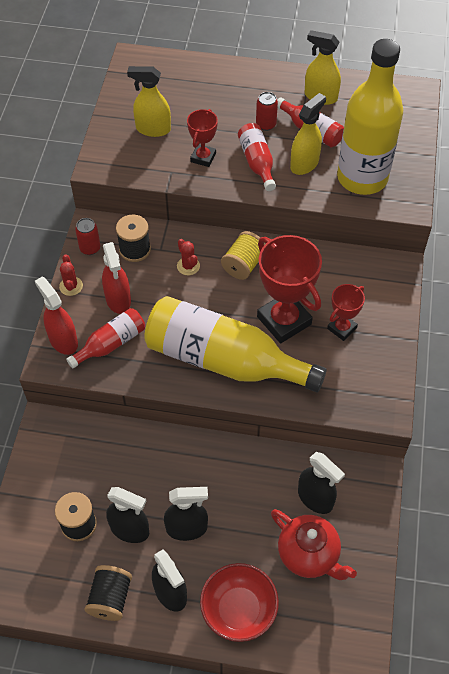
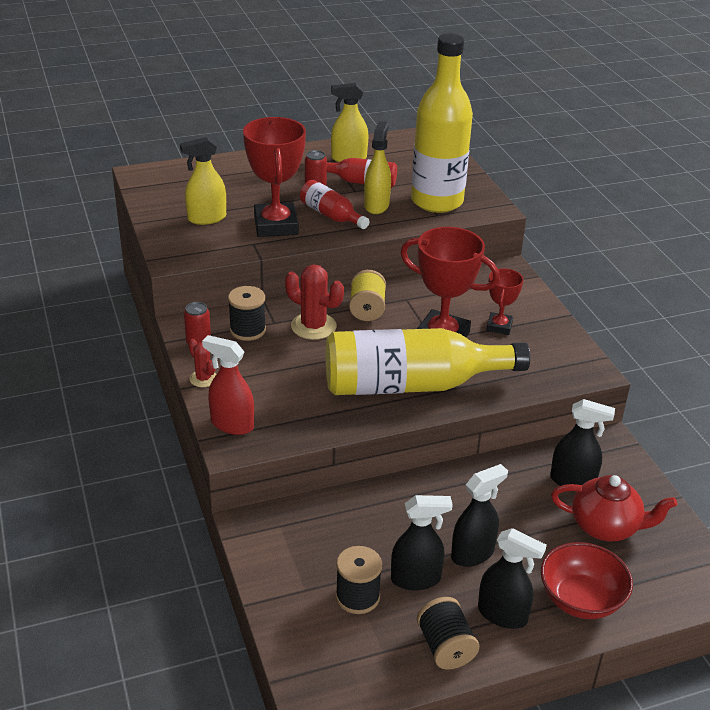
camera: 30 degrees left, 20 degrees down
(111, 344) = (286, 410): red bottle -> none
(118, 300) = (264, 373): red spray bottle -> none
(188, 266) = (313, 326): red cactus -> red cactus, size x1.74
(203, 157) = (276, 225): red trophy -> red trophy, size x1.85

